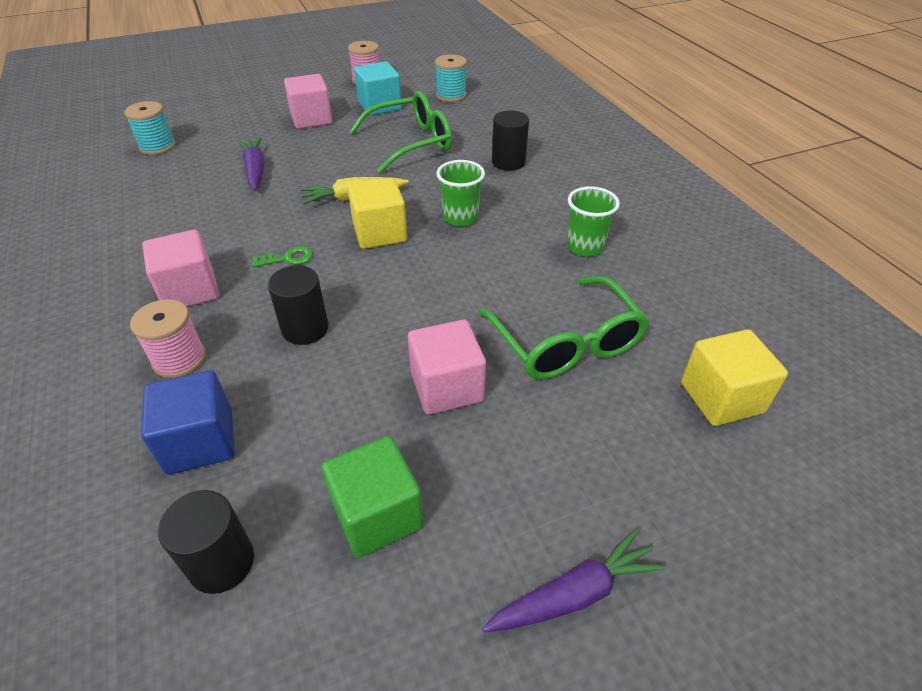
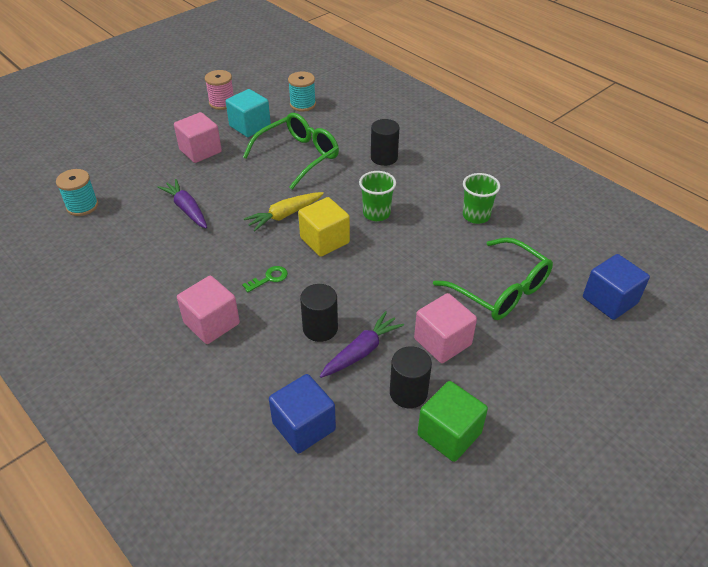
camera: 20 degrees left, 0 degrees up
(179, 359) = (244, 376): pink spool -> none
(222, 562) = (373, 492): black cylinder -> black cylinder (408, 393)
(574, 594) = (584, 440): purple carrot -> purple carrot (361, 351)
(721, 397) = (609, 300): yellow cube -> blue cube

